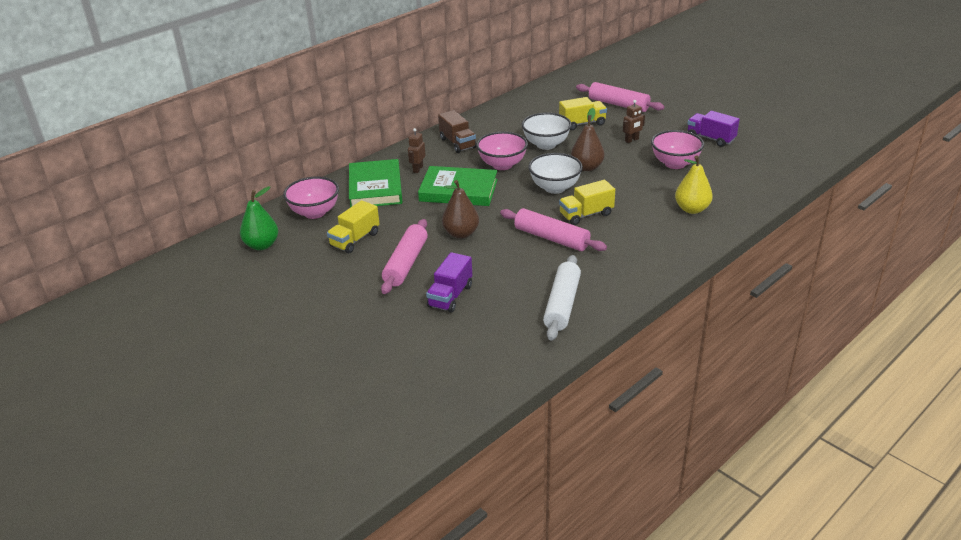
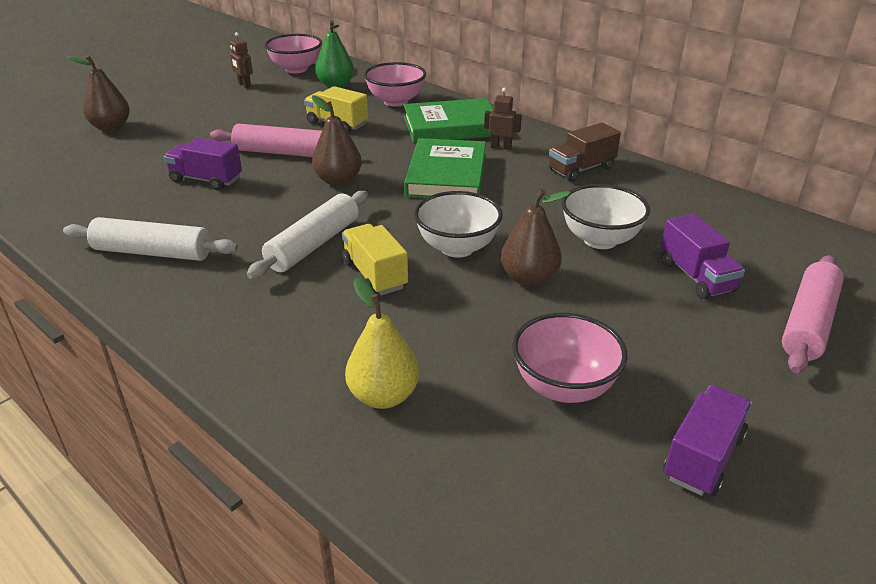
camera: 85 degrees right, 0 degrees up
(321, 375) = (111, 127): none -> brown pear
(502, 165) = (523, 204): pink bowl -> pink bowl (296, 69)
(551, 238) = (313, 245): pink rolling pin -> white rolling pin
(582, 124) = (696, 277): yellow truck -> purple truck
(631, 140) = (650, 334): brown robot -> brown robot (244, 85)

